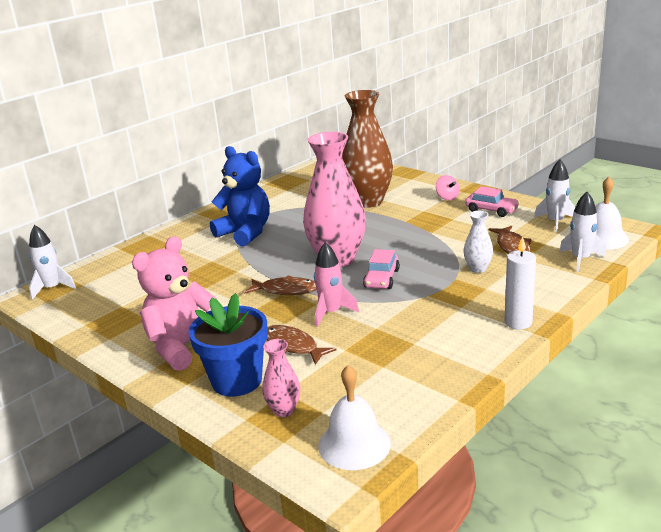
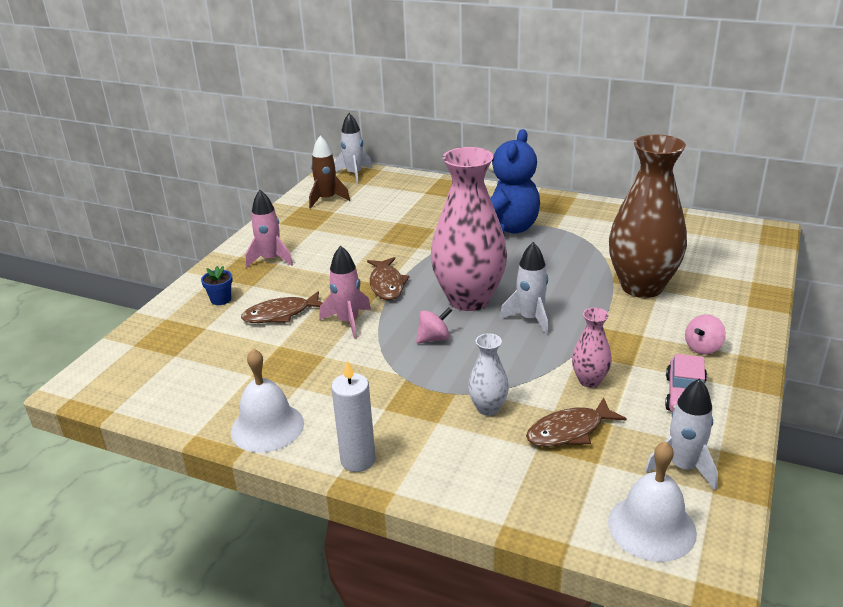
camera: 70 degrees right, 5 degrees up
(90, 307) = (327, 199): none -> brown rocket
(183, 347) = (270, 259): pink teddy bear -> pink rocket
(237, 381) = (221, 299): blue flower pot -> blue flower pot, size x0.43
(284, 410) = (177, 334): pink vase -> pink vase (589, 381)
(293, 346) = (281, 314): brown fish -> brown fish turned 135 degrees counterclockwise
(354, 444) = (127, 383): white bell -> white bell (267, 427)
(381, 278) = (434, 338): pink car -> pink spinning top
(580, 259) = (560, 506): white rocket -> white rocket (530, 319)

